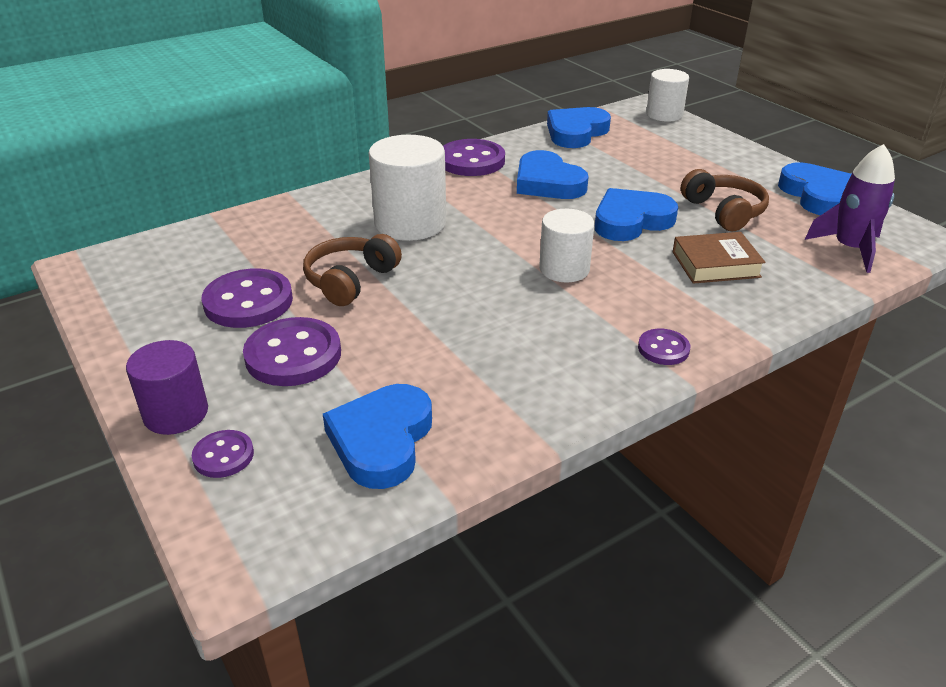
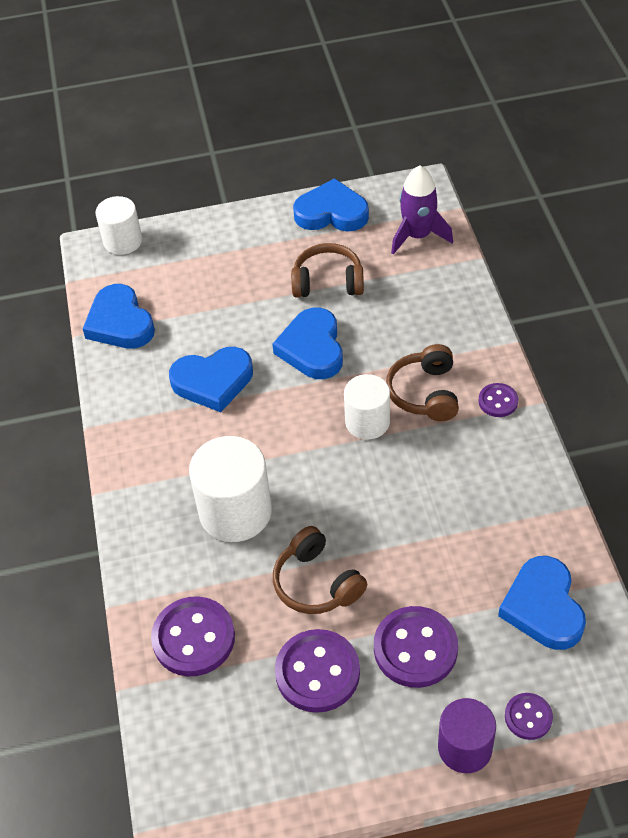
camera: 65 degrees left, 15 degrees up
(381, 440) = (543, 607): blue heart -> blue heart turned 45 degrees clockwise
(471, 161) = (133, 427): purple button -> purple button (193, 638)
(632, 296) = (425, 393): none -> brown headphones
(715, 264) = (403, 323): brown book -> none

